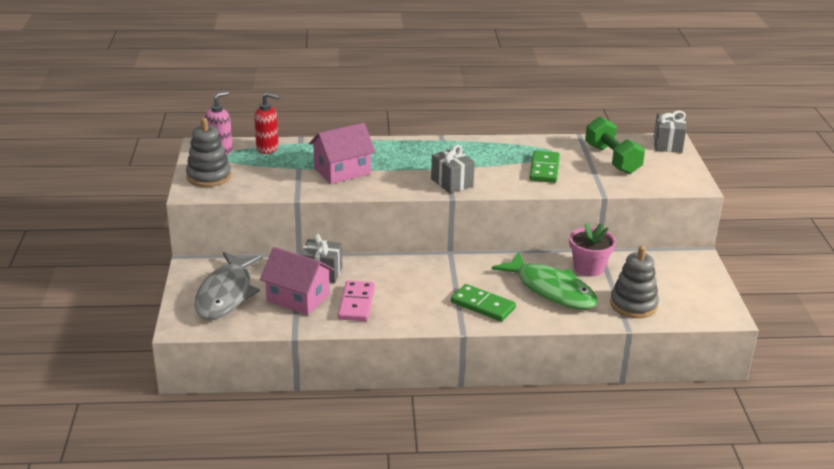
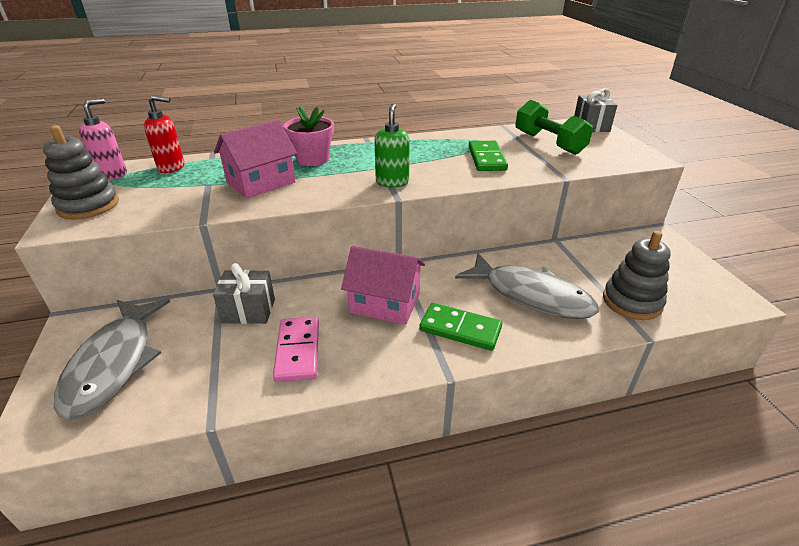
camera: 10 degrees left, 5 degrees up
(298, 298) = (217, 354): pink house -> pink house (385, 303)
(452, 182) = (392, 182): grey gift -> green soap dispenser
(551, 290) = (531, 295): green fish -> grey fish
(589, 268) = (557, 261): pink flower pot -> pink flower pot (313, 159)

